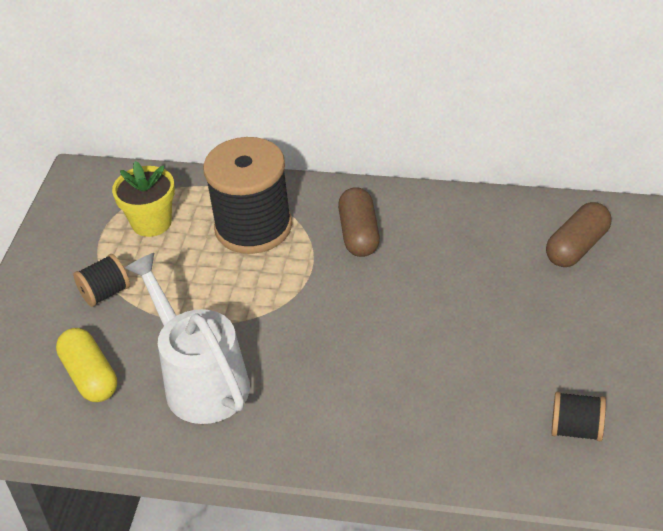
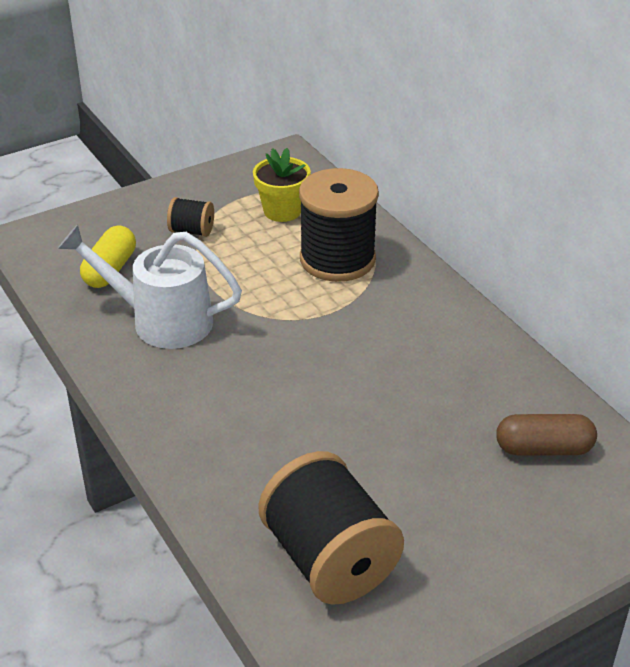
camera: 45 degrees right, 5 degrees down
(199, 380) = (160, 321): white watering can -> white watering can turned 90 degrees counterclockwise
(359, 234) = (398, 315): brown capsule -> none
(576, 429) = (329, 559): black spool -> black spool, size x2.12

